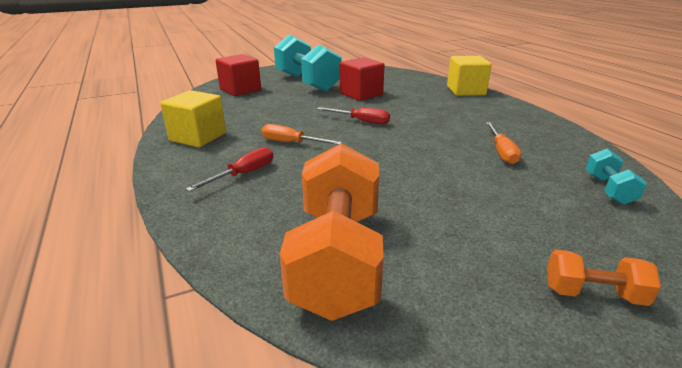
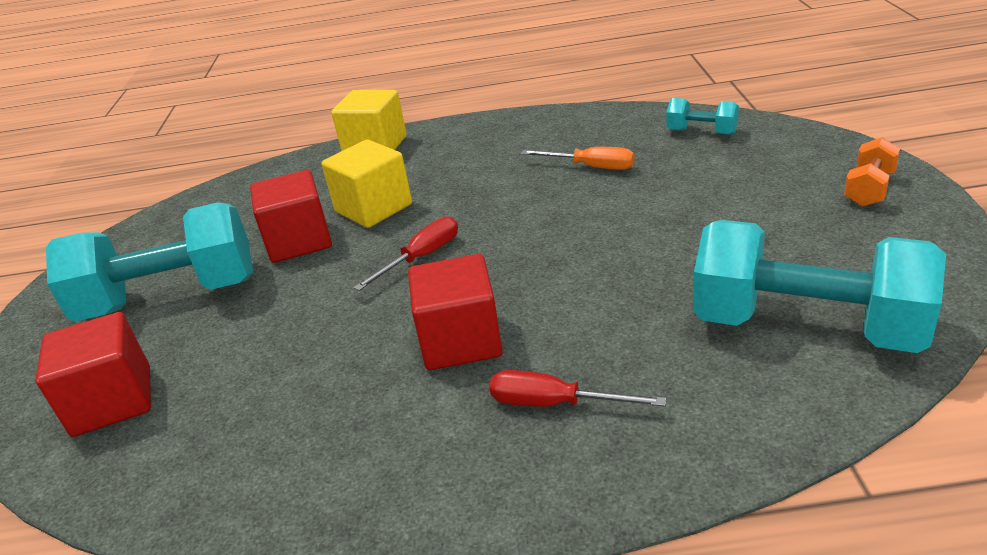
camera: 65 degrees left, 5 degrees up
(198, 137) = (352, 471): yellow cube -> yellow cube (373, 208)
(243, 174) = (554, 403): red screwdriver -> red screwdriver turned 45 degrees counterclockwise
(291, 143) = (460, 341): orange screwdriver -> red cube
(338, 259) = (806, 326): orange dumbbell -> turquoise dumbbell

